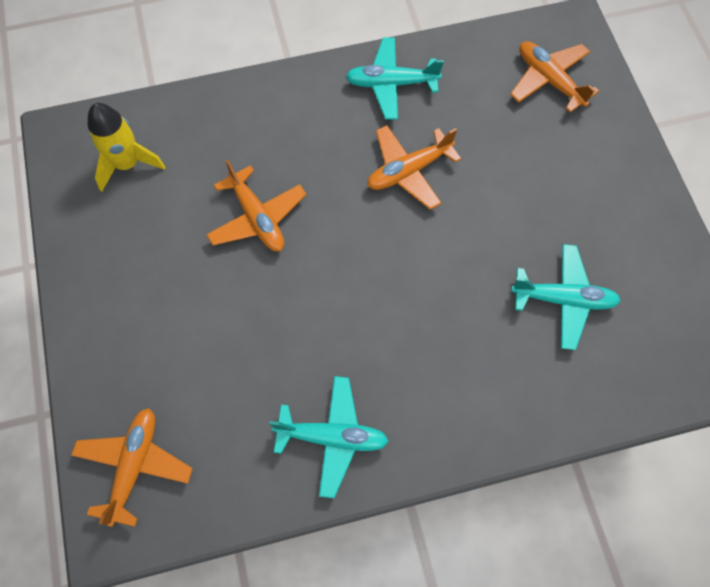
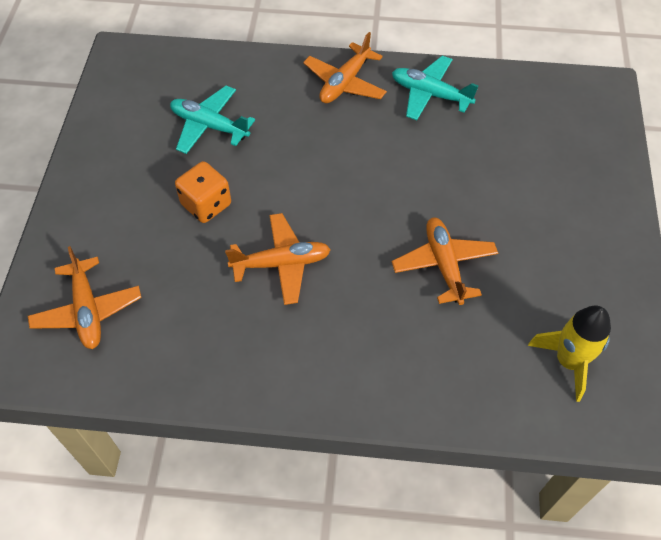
camera: 160 degrees left, 10 degrees down
(134, 466) = (583, 117): orange plane -> orange plane (345, 83)
(391, 84) = (253, 362): turquoise plane -> none
(510, 206) = (206, 204): none -> orange dice

